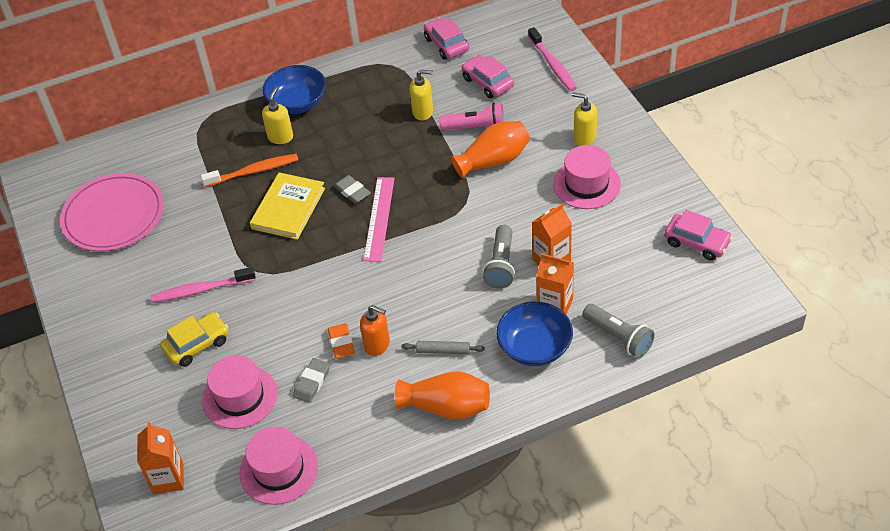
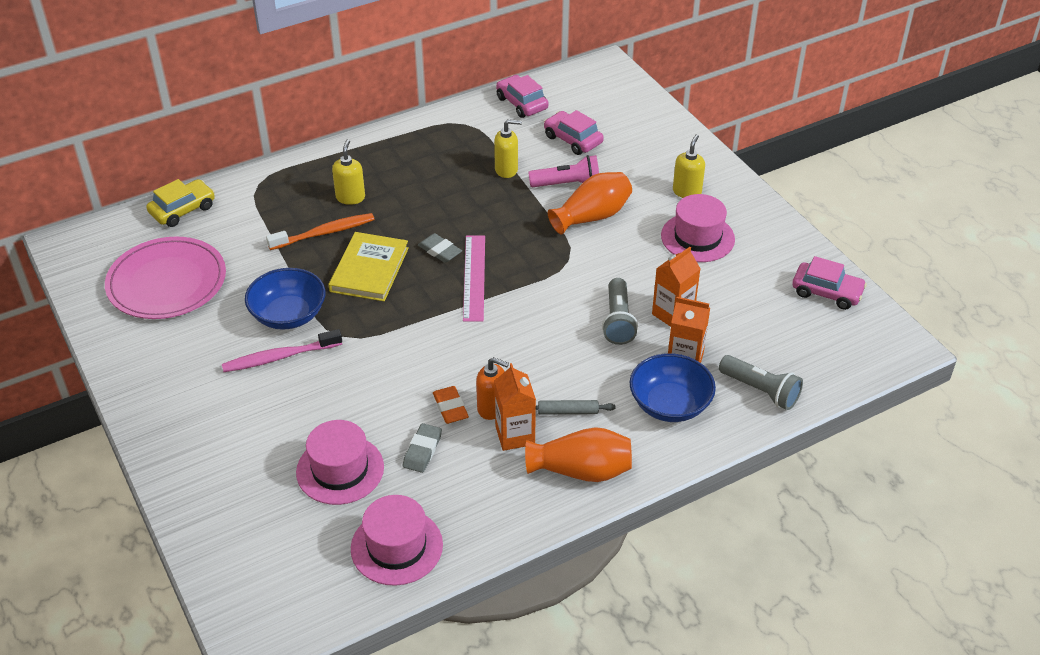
camera: 10 degrees left, 5 degrees down
(168, 478) = (266, 563): orange carton -> orange carton (515, 435)
(197, 344) = (282, 415): yellow car -> yellow car (183, 210)
(297, 103) = (365, 163): blue bowl -> blue bowl (288, 315)
(553, 65) = (640, 121): pink toothbrush -> none
(584, 137) = (687, 192): yellow soap dispenser -> yellow soap dispenser turned 90 degrees clockwise

